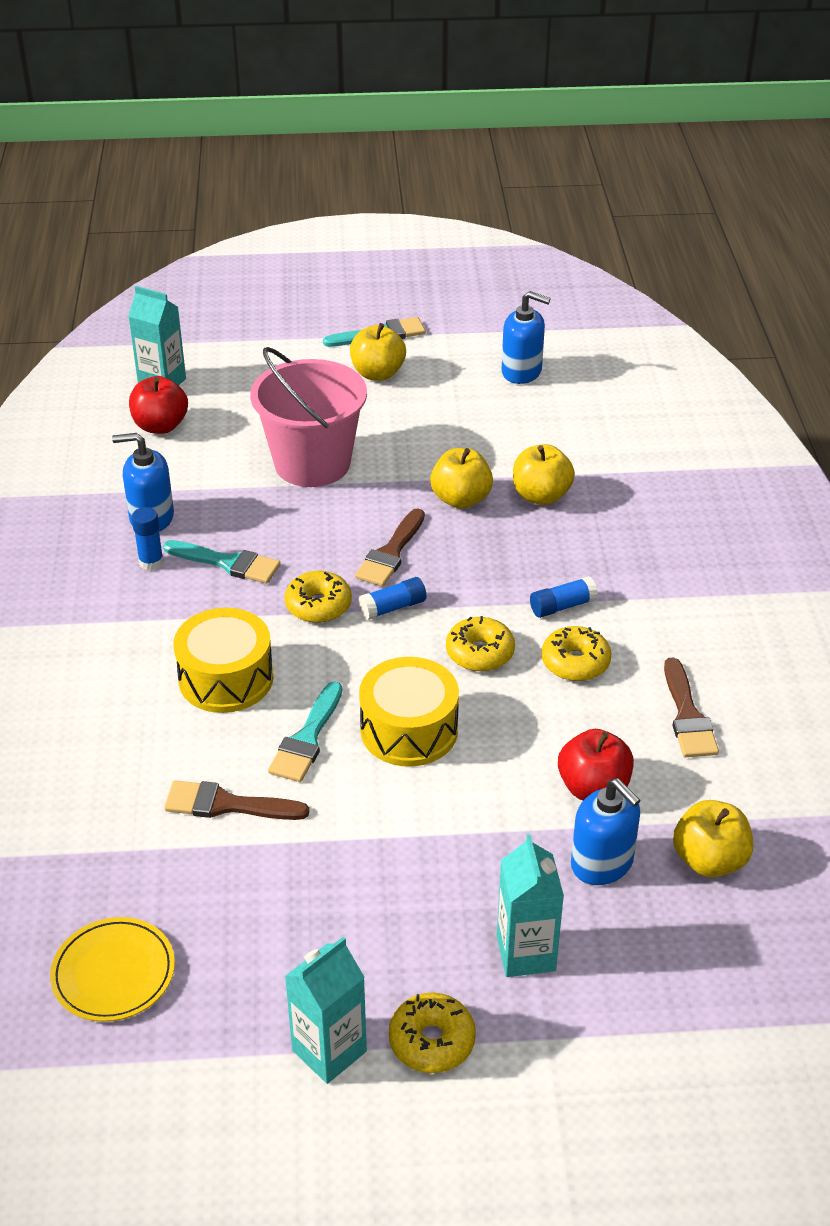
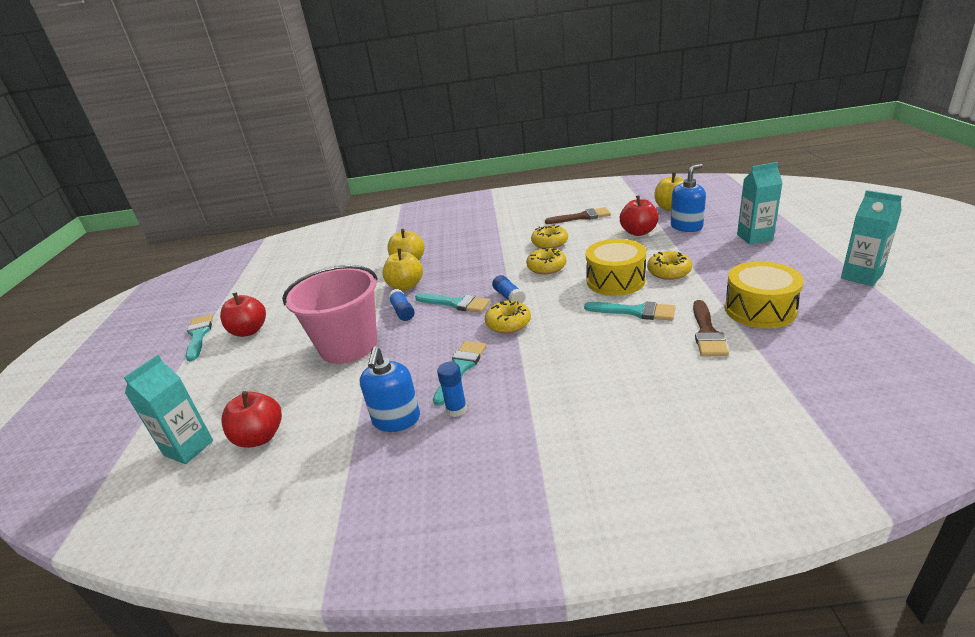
camera: 85 degrees left, 10 degrees down
(113, 973) = (880, 354): yellow plate -> none
(226, 678) = (588, 350): yellow drum -> yellow drum (760, 309)
(377, 373) = (249, 331): yellow apple -> red apple
(391, 553) = (456, 303): brown brush -> turquoise brush
(432, 1041) = (827, 252): yellow donut -> yellow donut (669, 272)
(522, 372) = (281, 279): blue soap dispenser -> none
(562, 606) = (506, 249): blue glue stick -> blue glue stick (402, 311)

